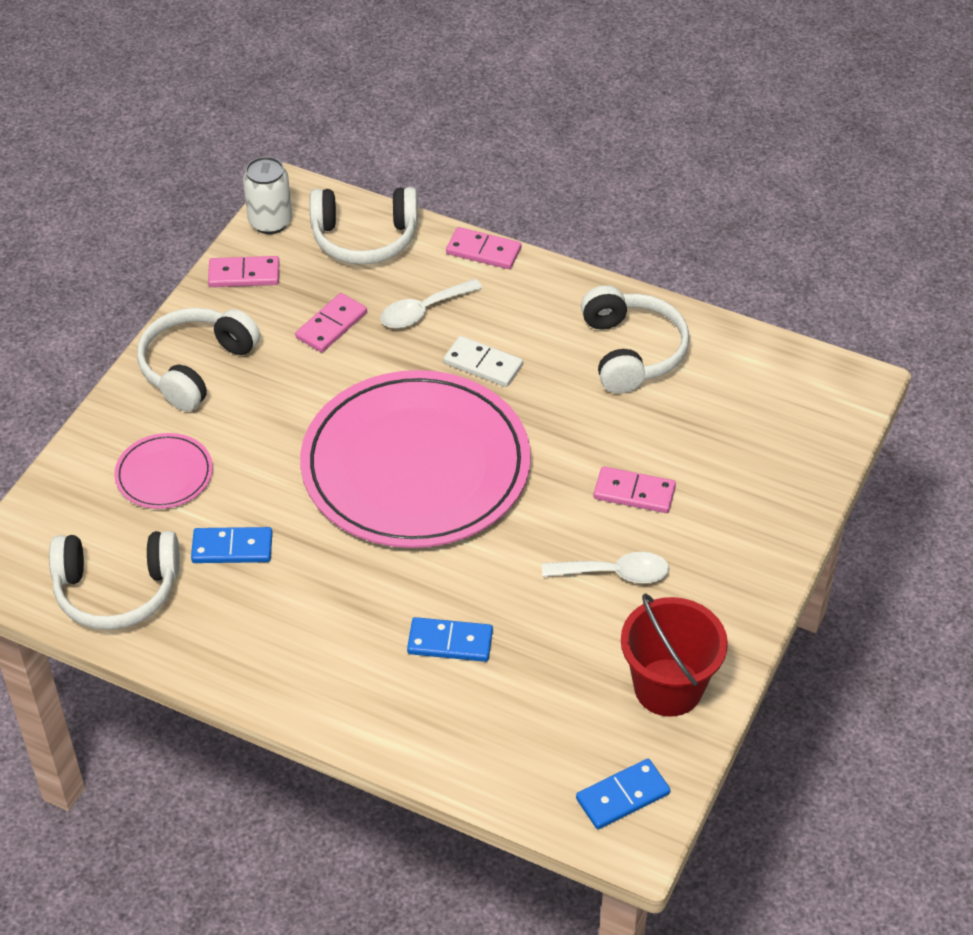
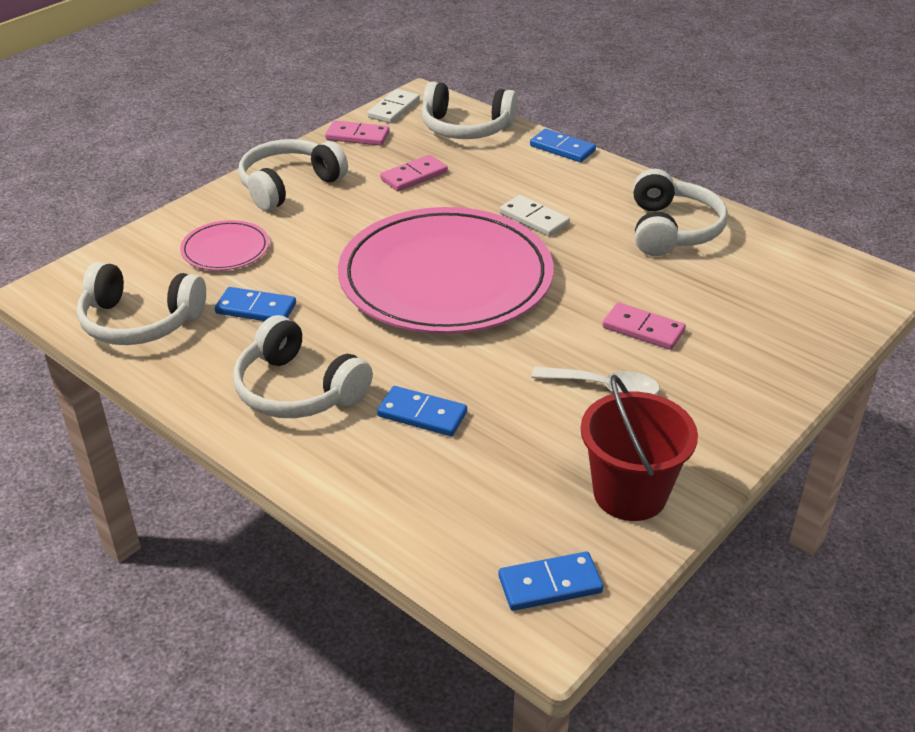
camera: 15 degrees right, 10 degrees down
(270, 222) = (394, 109): white can -> white domino
(318, 639) = (298, 389): none -> white headphones
(423, 311) = (495, 178): white spoon -> none
(483, 251) = (562, 148): pink domino -> blue domino

